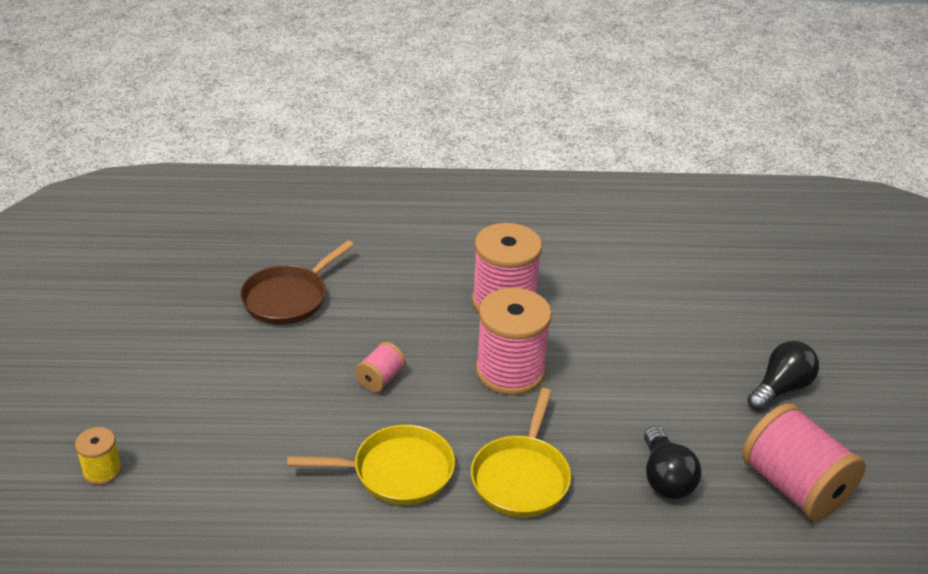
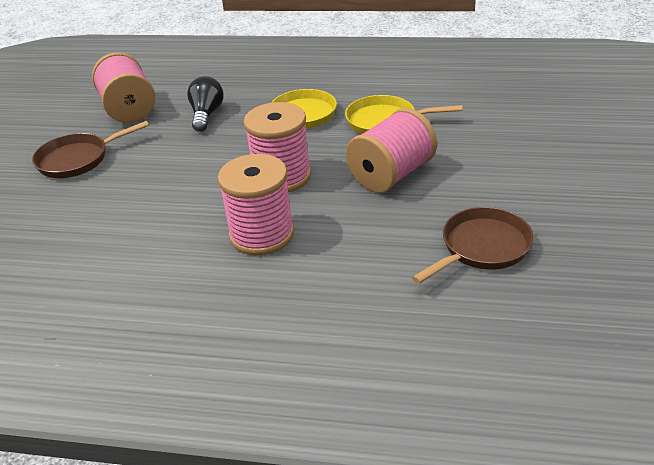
camera: 165 degrees left, 0 degrees up
(102, 471) = (597, 126): yellow spool -> none
(380, 379) = (392, 175): pink spool -> pink spool, size x2.06
(780, 389) = (78, 159): black light bulb -> brown pan

